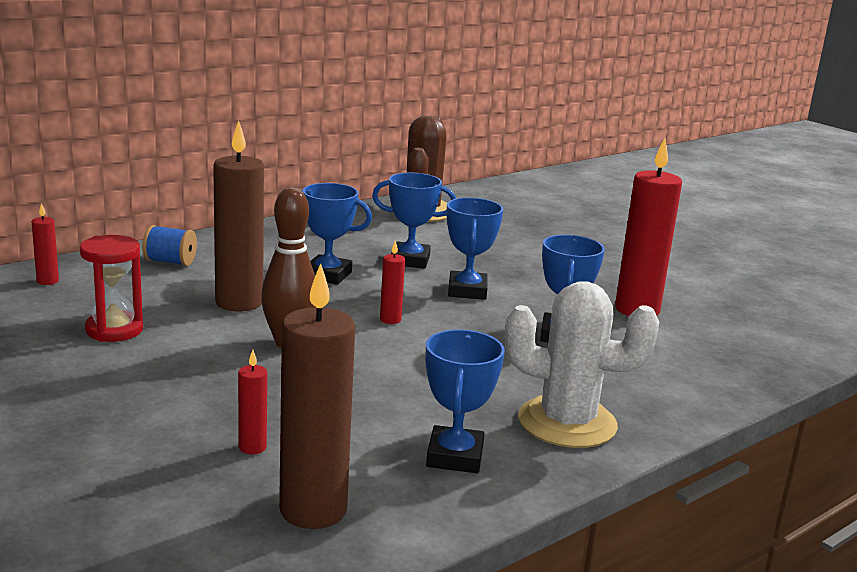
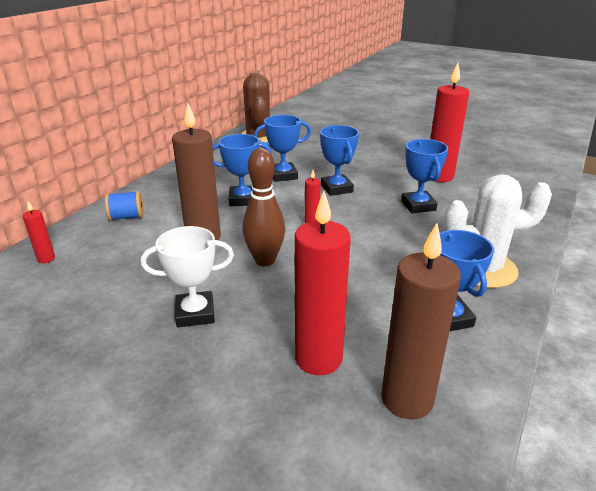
camera: 20 degrees left, 10 degrees up
(114, 330) = (133, 287): red hourglass -> none
(158, 371) = (195, 313): none -> white trophy
(252, 447) = (318, 358): red candle -> red candle, size x2.21

